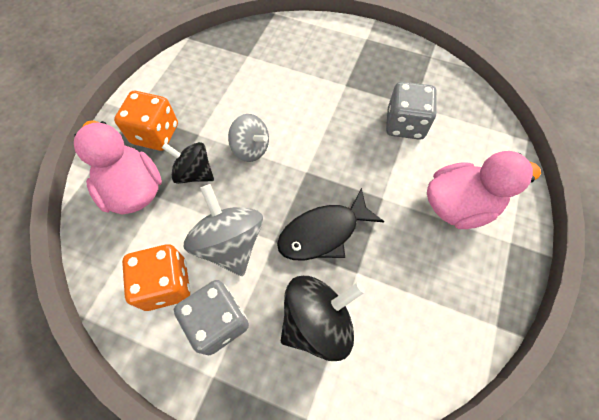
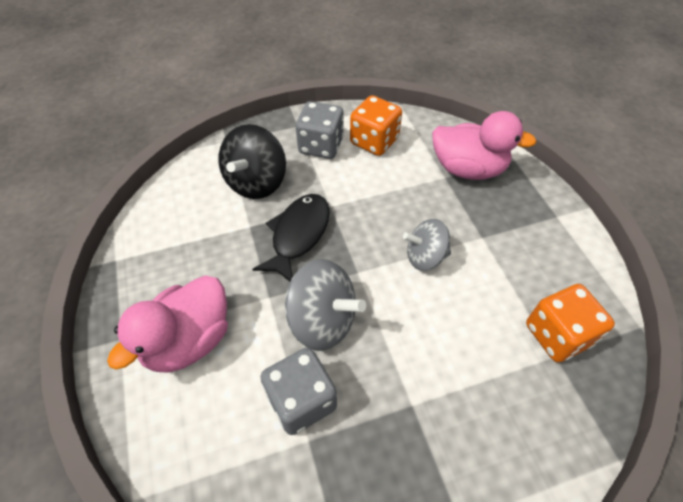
camera: 140 degrees right, 10 degrees down
(155, 134) = (513, 212): orange dice -> orange dice (557, 335)
(194, 173) = (443, 207): black spinning top -> none
(230, 243) = (360, 184): grey spinning top -> grey spinning top (322, 321)

